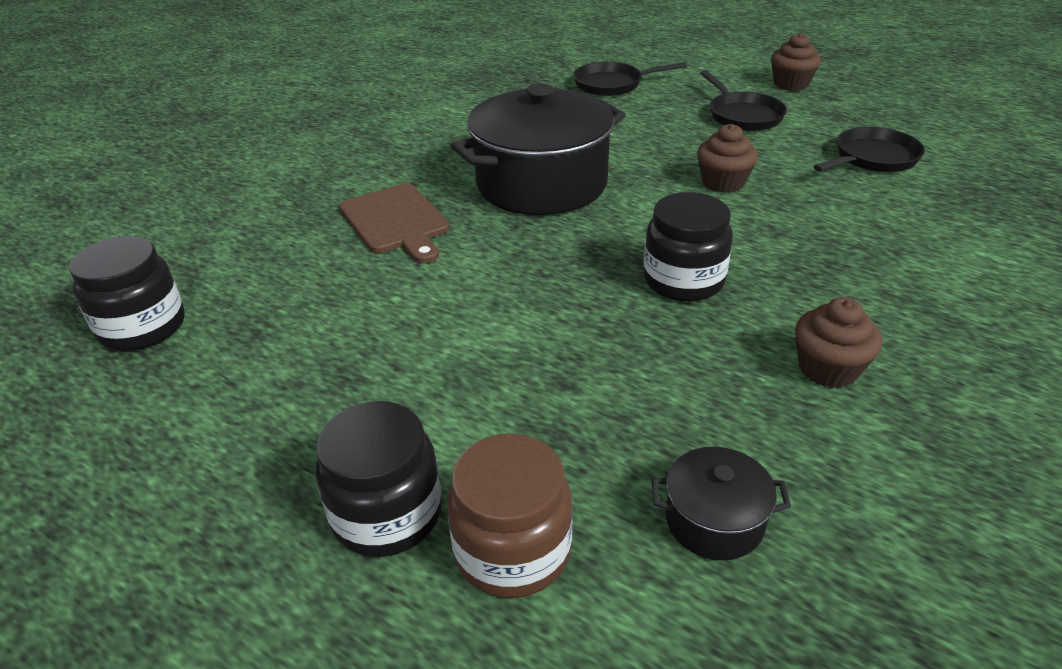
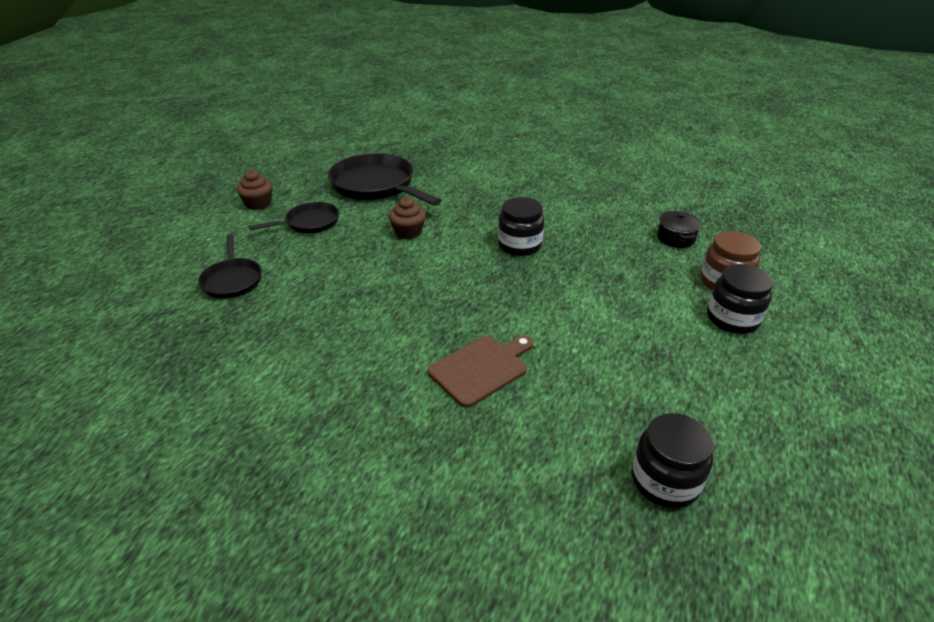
camera: 100 degrees left, 0 degrees up
(541, 184) = (415, 303): black pot -> none
(828, 368) = (574, 211): brown cupcake -> none
(872, 158) = (376, 186): black pan -> black pan, size x1.77

